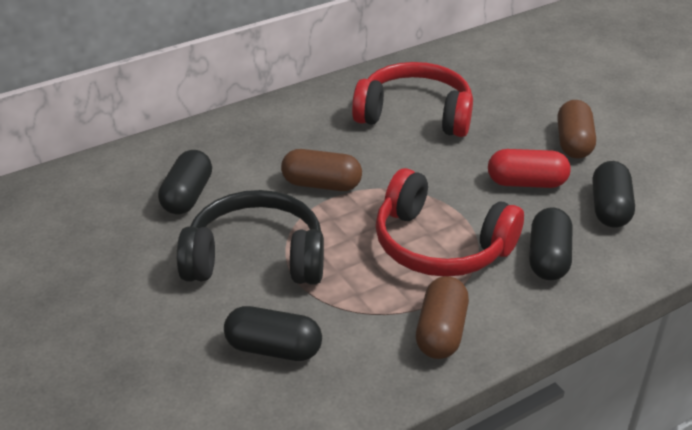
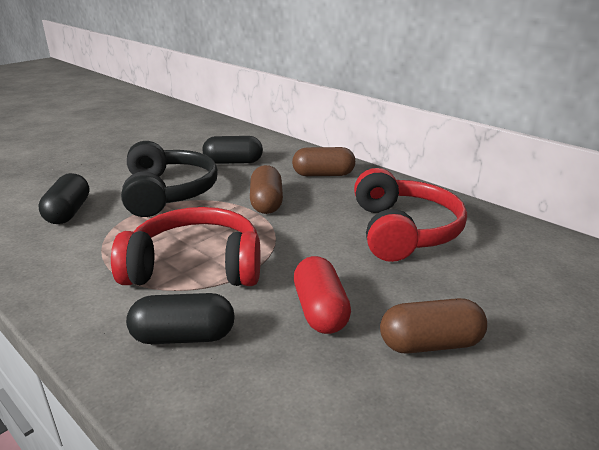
camera: 75 degrees right, 10 degrees down
(440, 245) = (195, 266): red headphones -> red headphones turned 75 degrees clockwise
(441, 332) = (73, 279): brown capsule -> brown capsule (323, 175)
(609, 208) = (296, 386): black capsule -> none

